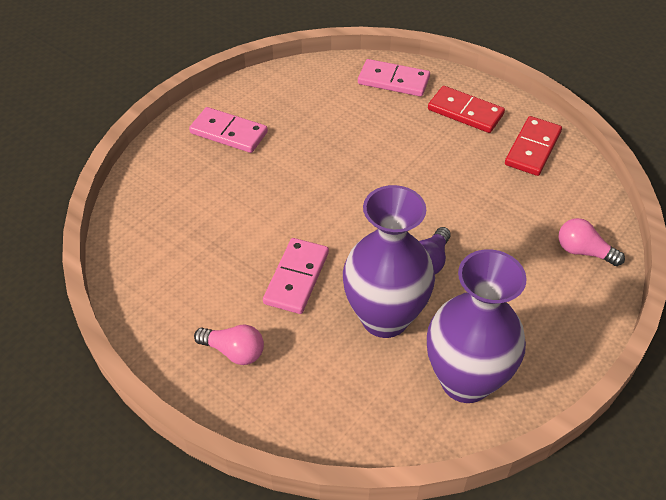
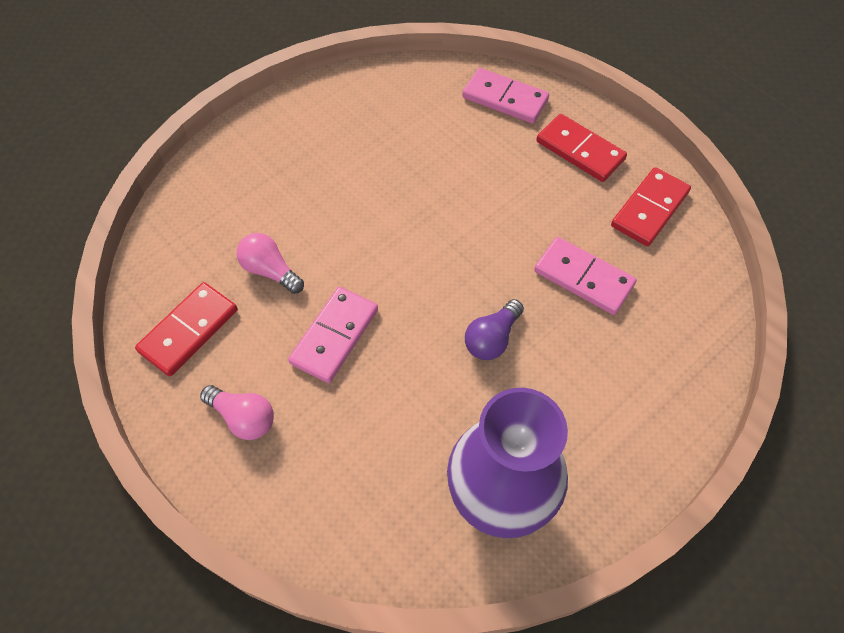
camera: 10 degrees right, 10 degrees up
(168, 291) = (189, 331): none -> red domino
(228, 133) = (301, 141): pink domino -> pink domino (583, 278)
(384, 318) = (423, 403): purple vase -> none
(583, 251) = (679, 354): pink light bulb -> pink light bulb (270, 271)

